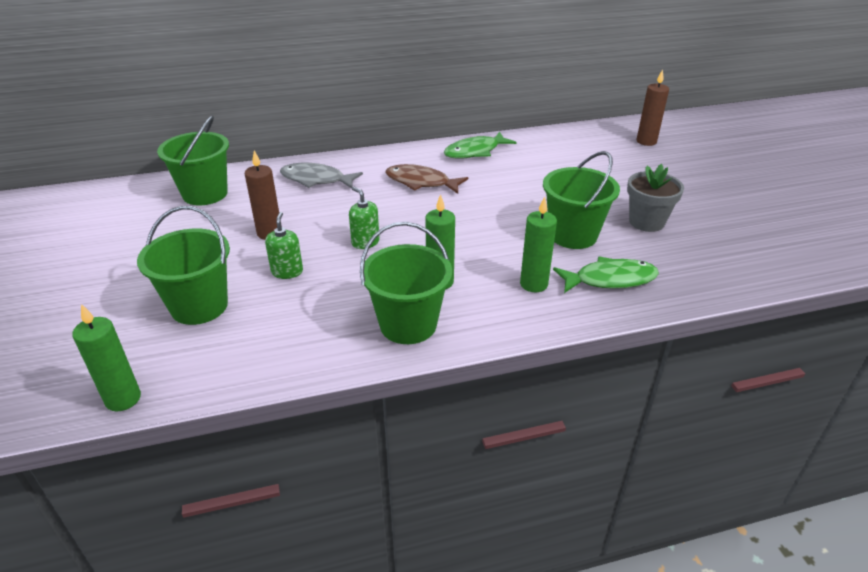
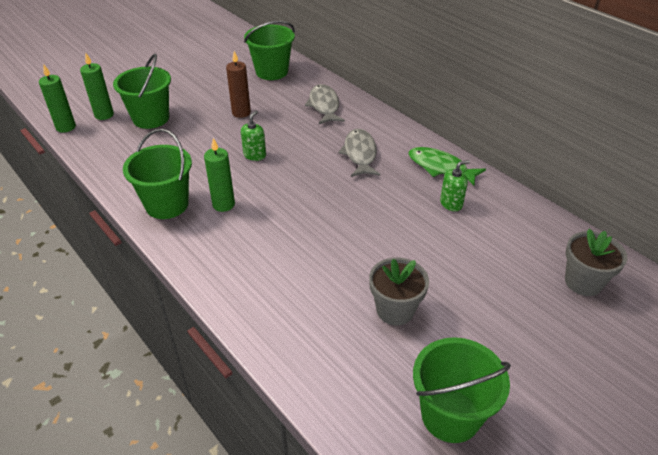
camera: 65 degrees right, 5 degrees up
(287, 272) = (201, 136): green soap dispenser -> green soap dispenser (451, 203)
(421, 182) = (360, 154): brown fish -> grey fish
(533, 284) = (246, 254): green candle -> green candle (104, 115)
(573, 235) = (335, 262): green bucket -> green bucket (450, 415)
(610, 279) = (277, 300): green fish -> none
(646, 141) = (583, 282): brown candle -> grey flower pot

